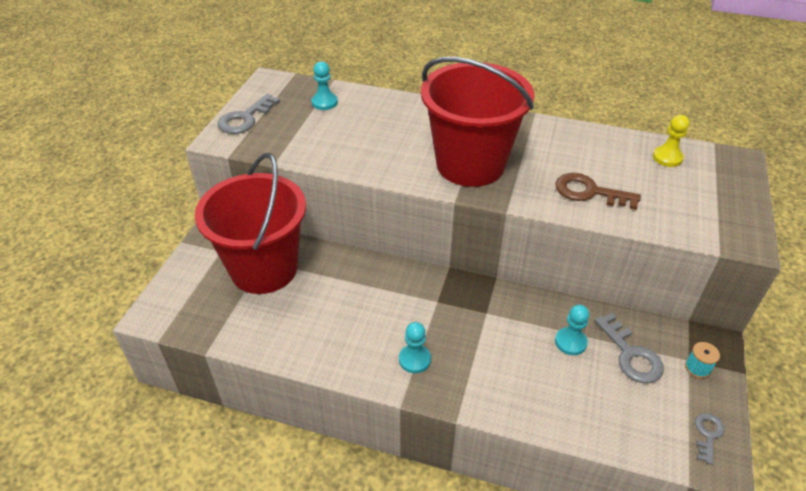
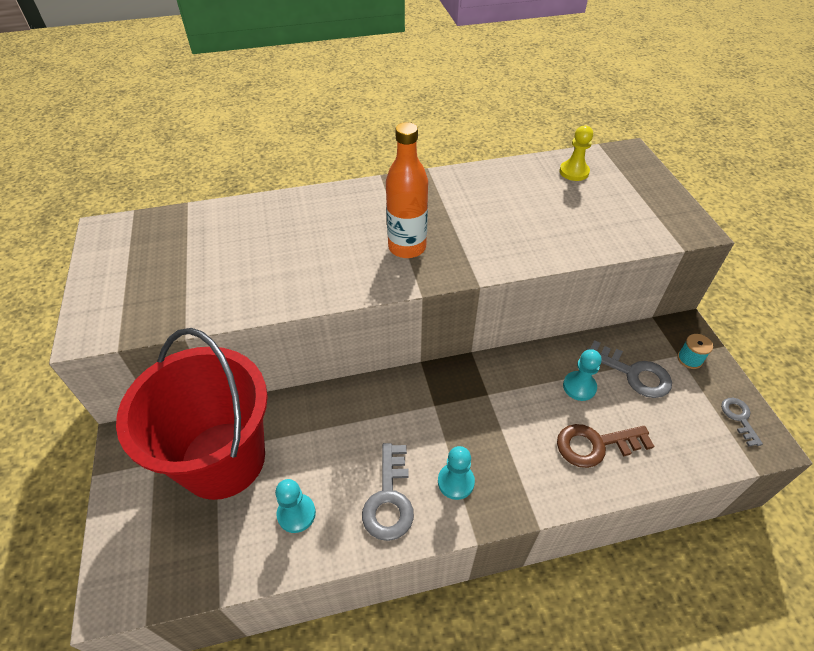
camera: 30 degrees left, 5 degrees up
(245, 118) = (107, 290): grey key -> grey key (389, 499)
(324, 102) = (195, 234): turquoise pawn -> turquoise pawn (296, 514)
(470, 164) = (407, 247): red bucket -> orange bottle
(589, 192) = (537, 232): brown key -> brown key (595, 445)

